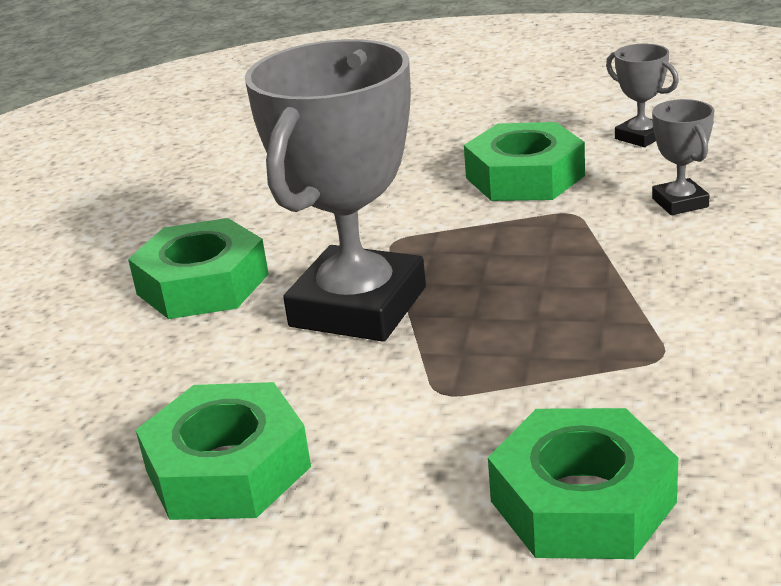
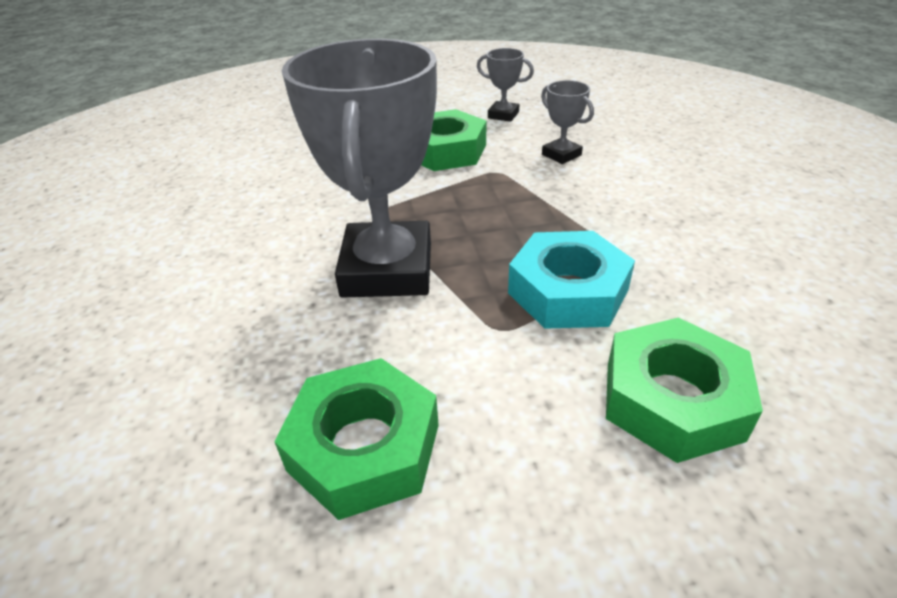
camera: 25 degrees left, 10 degrees up
(202, 284) = (242, 274): green nut -> none
(552, 369) = (568, 291): none -> turquoise nut

